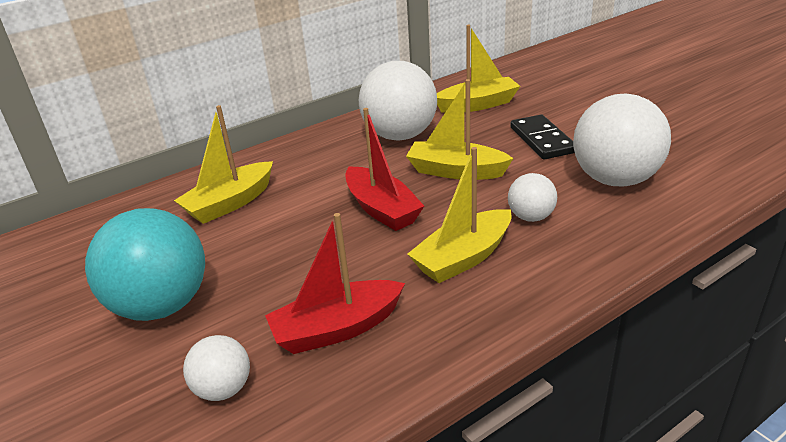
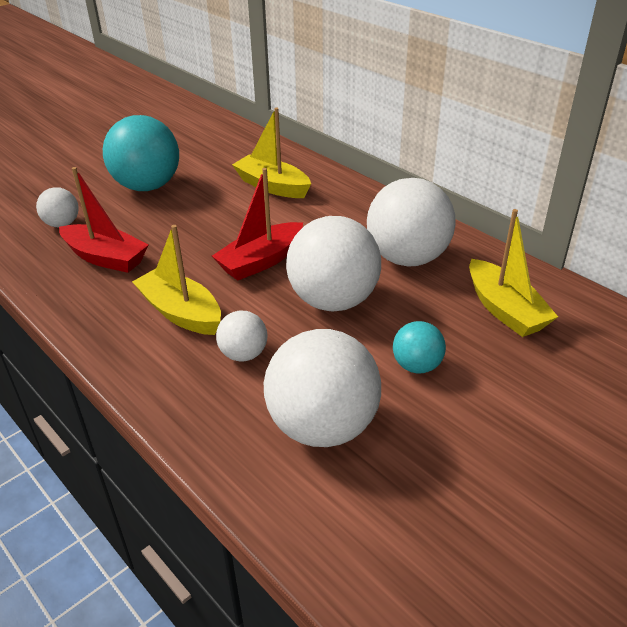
camera: 80 degrees right, 5 degrees up
(337, 329) = (105, 258): red boat -> red boat turned 150 degrees clockwise
(456, 171) = (333, 300): yellow boat -> white ball
(542, 140) = (417, 366): black domino -> turquoise ball

